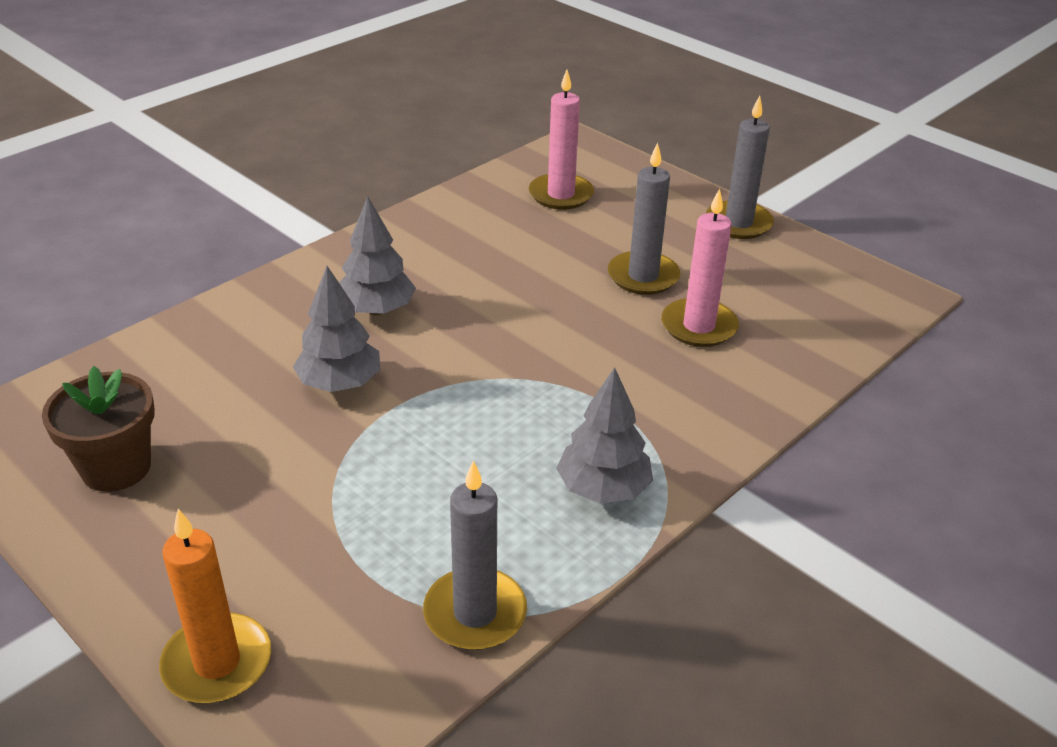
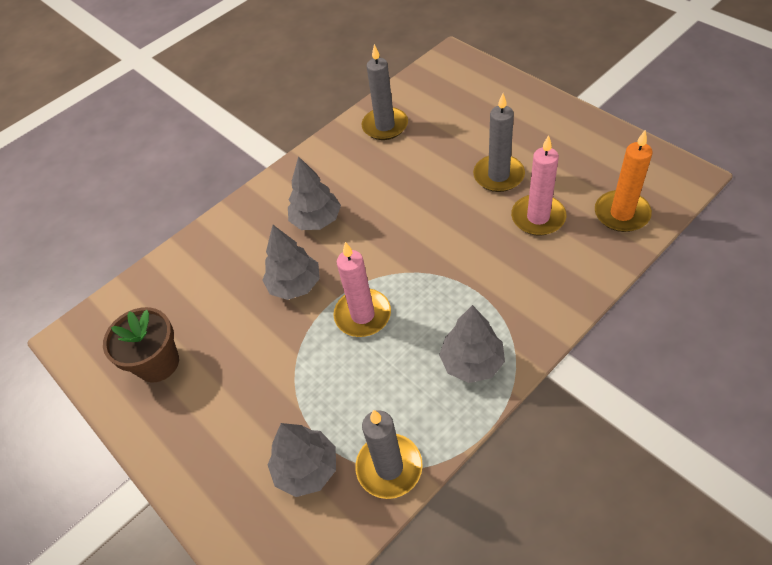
camera: 10 degrees right, 15 degrees up
(217, 663) = (230, 511): orange candle -> orange candle (621, 213)
(345, 611) = (306, 468): none -> grey tree
(561, 195) = (440, 106): pink candle -> pink candle (362, 315)
(738, 223) = (567, 120): grey candle -> grey candle (385, 126)

